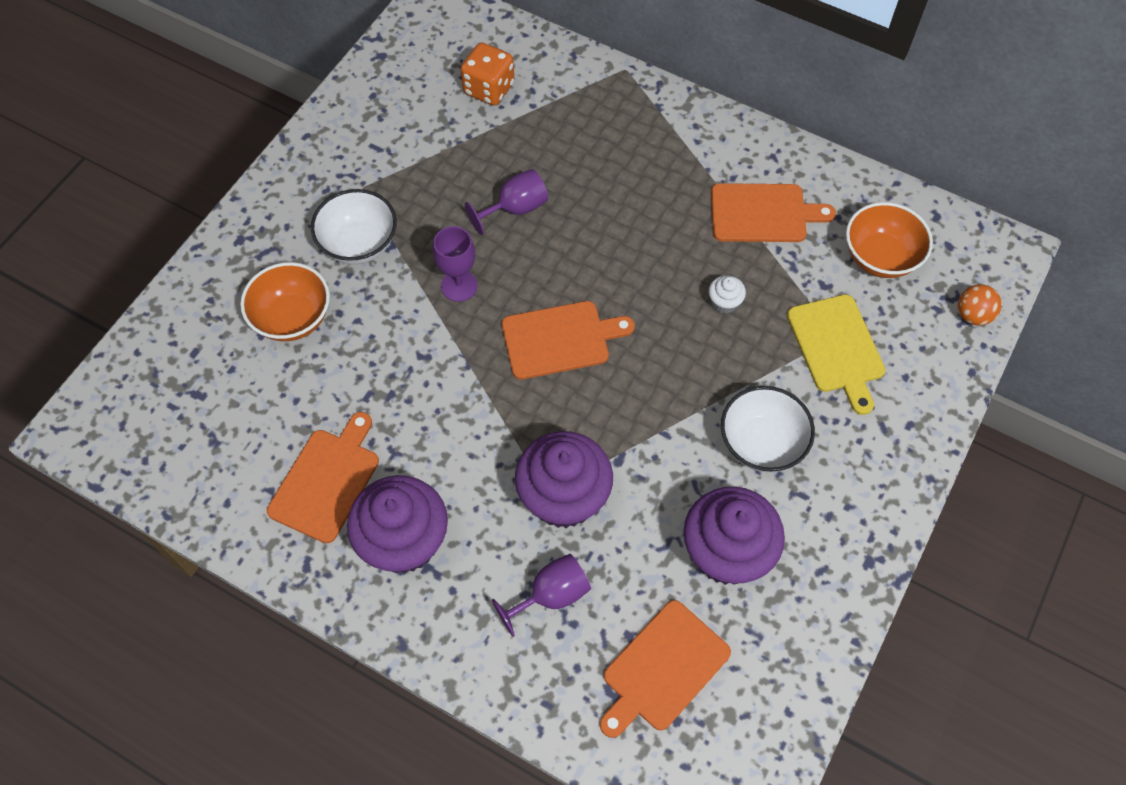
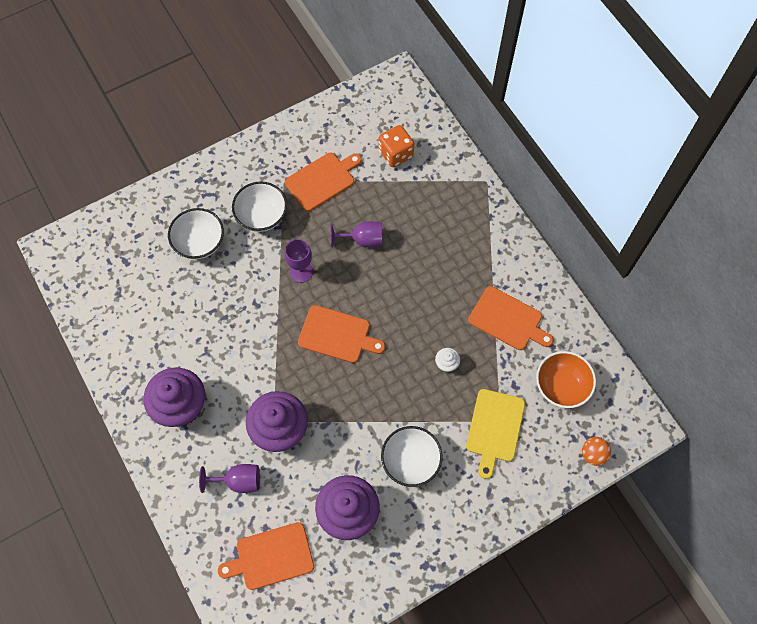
camera: 30 degrees right, 5 degrees up
(293, 318) = (200, 243): orange bowl -> white bowl
(327, 480) = (162, 349): orange cutting board -> orange cutting board (322, 180)

